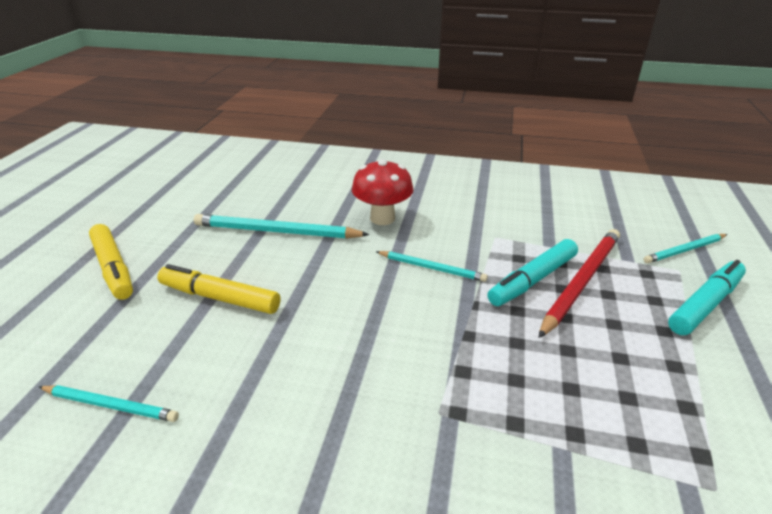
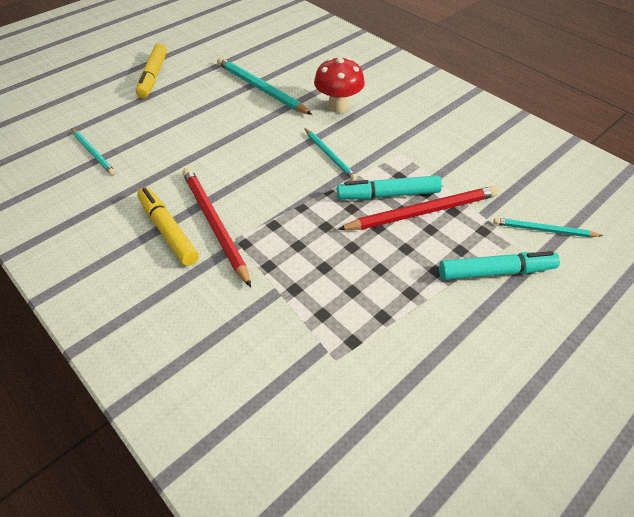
camera: 35 degrees right, 15 degrees up
(219, 298) = (189, 119): yellow marker -> yellow marker (168, 231)
(395, 410) = (214, 224): none -> red pencil

